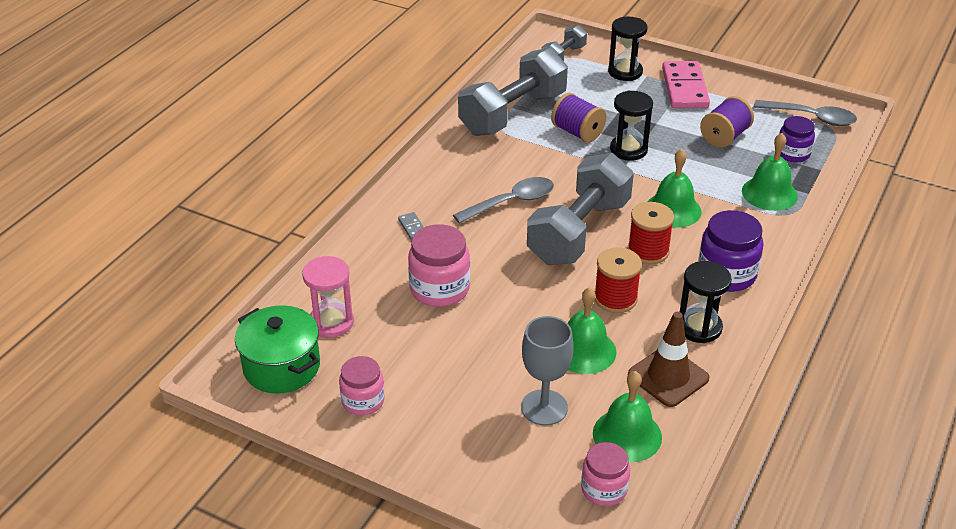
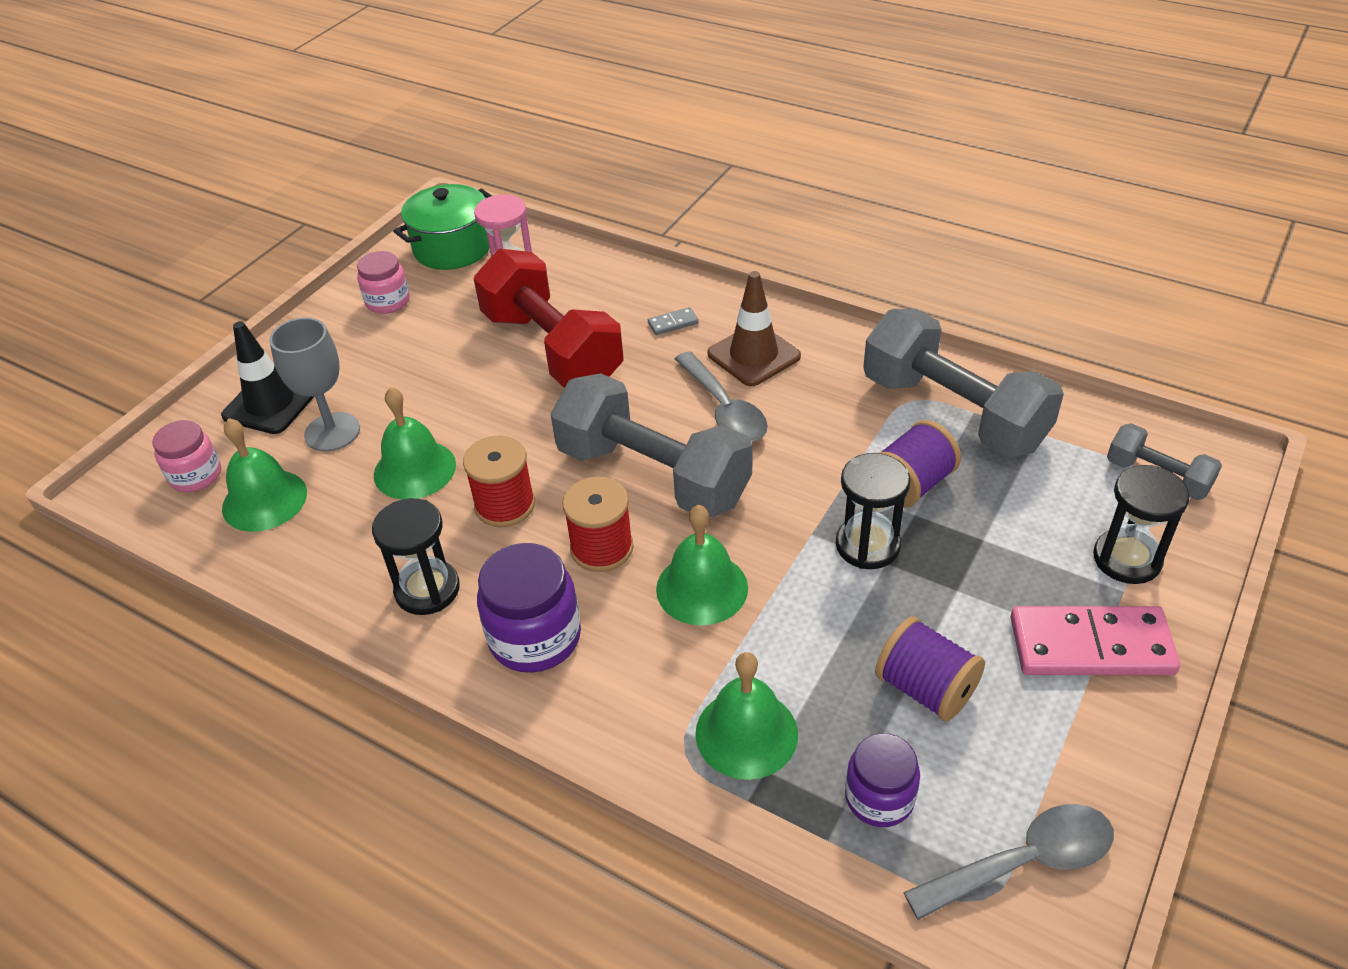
camera: 95 degrees right, 5 degrees up
(439, 289) = (552, 348): pink jar -> red dumbbell
(509, 458) = (270, 404): none -> black traffic cone
(668, 377) = (345, 547): brown traffic cone -> brown traffic cone (753, 355)
(811, 118) = (1023, 862): grey spoon -> grey spoon turned 135 degrees counterclockwise

